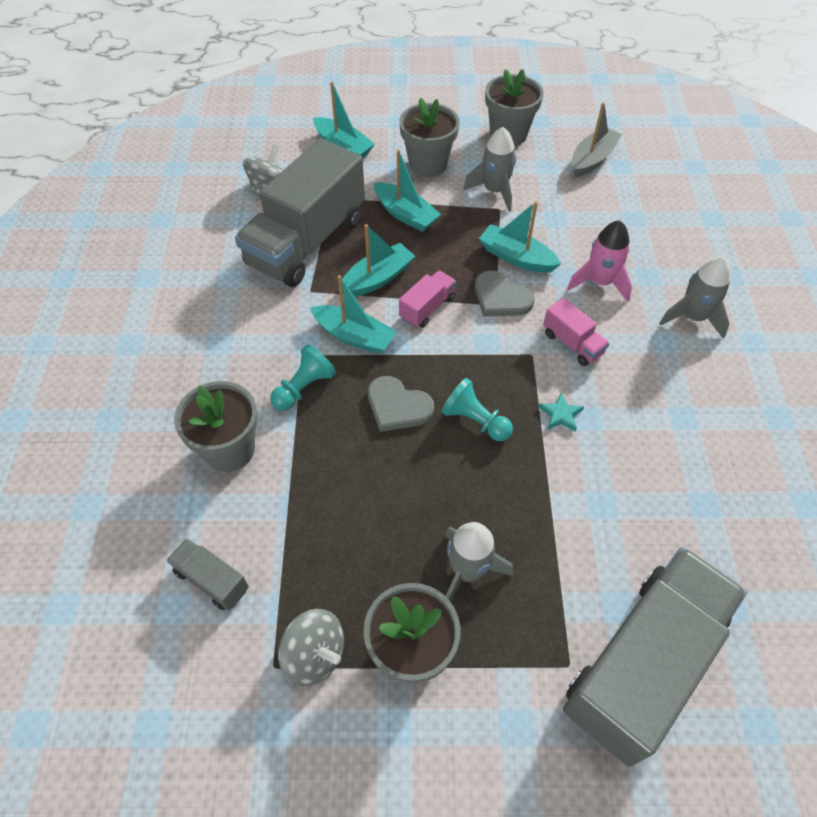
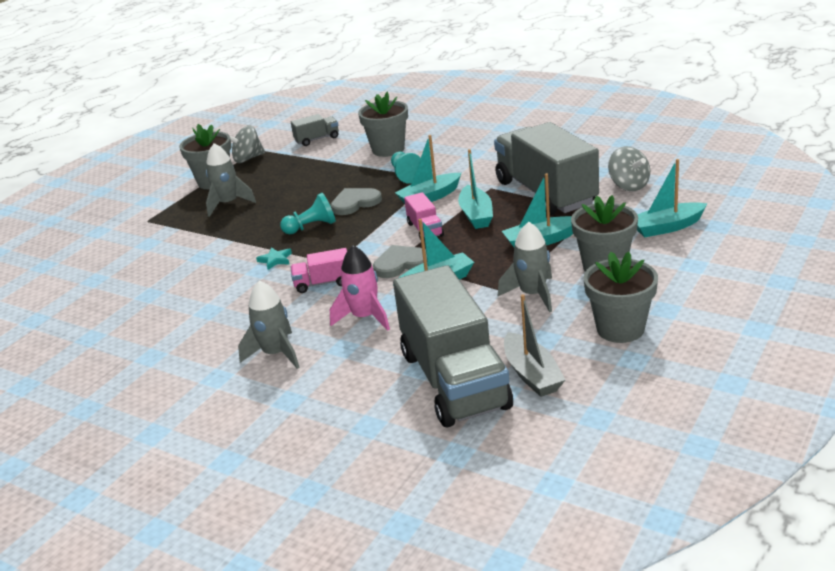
camera: 125 degrees right, 25 degrees down
(642, 664) = (116, 241): grey truck -> grey truck (454, 380)

